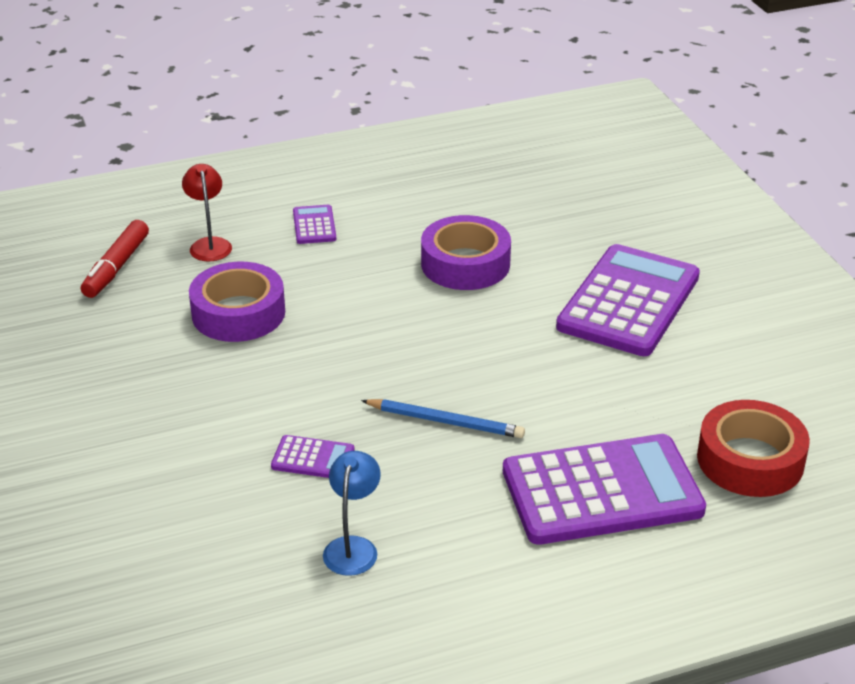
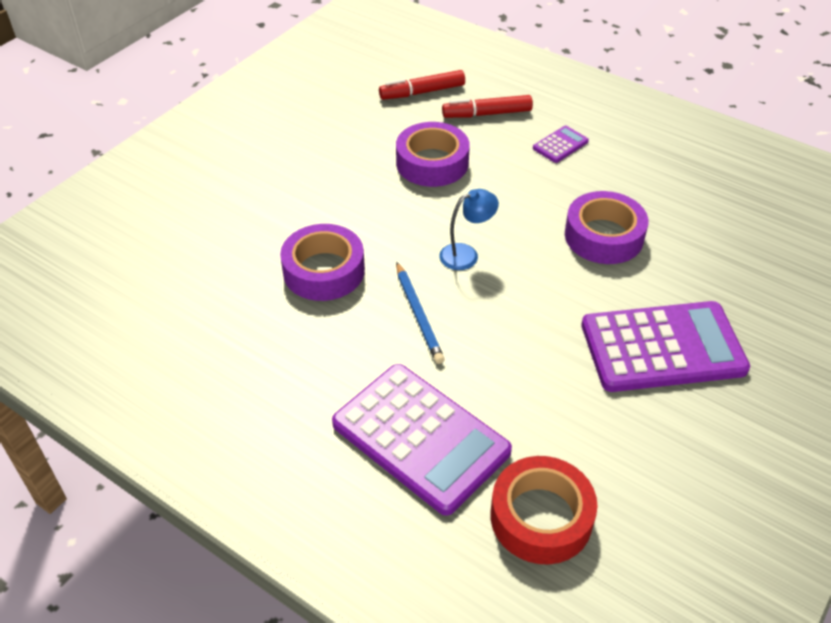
camera: 55 degrees right, 10 degrees up
(209, 244) = (487, 114): red lamp -> red marker
(313, 458) = (324, 271): purple calculator -> purple tape
(353, 547) = (256, 333): blue lamp -> blue lamp (466, 254)

